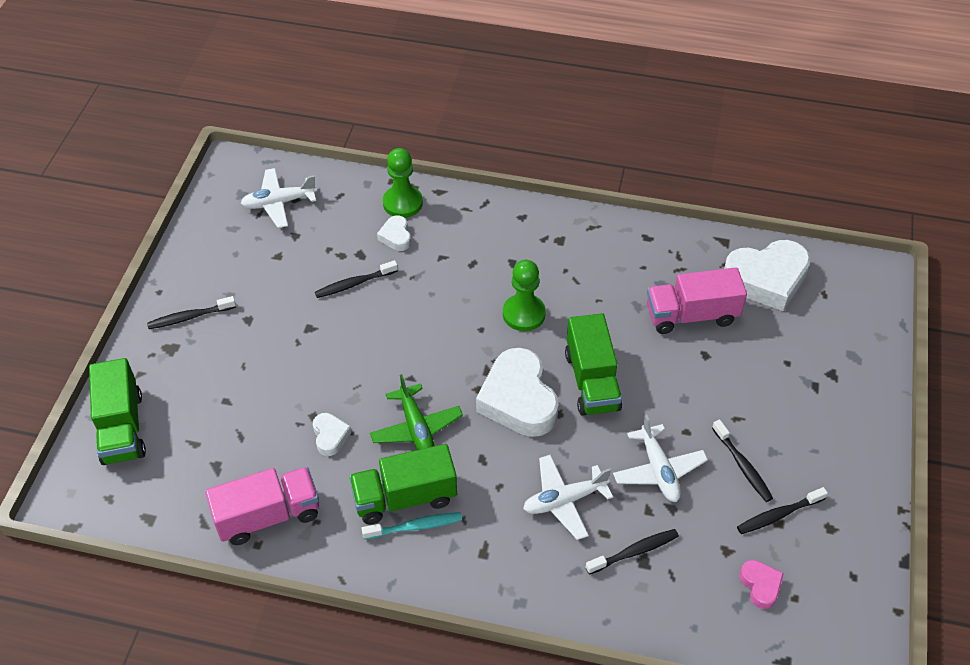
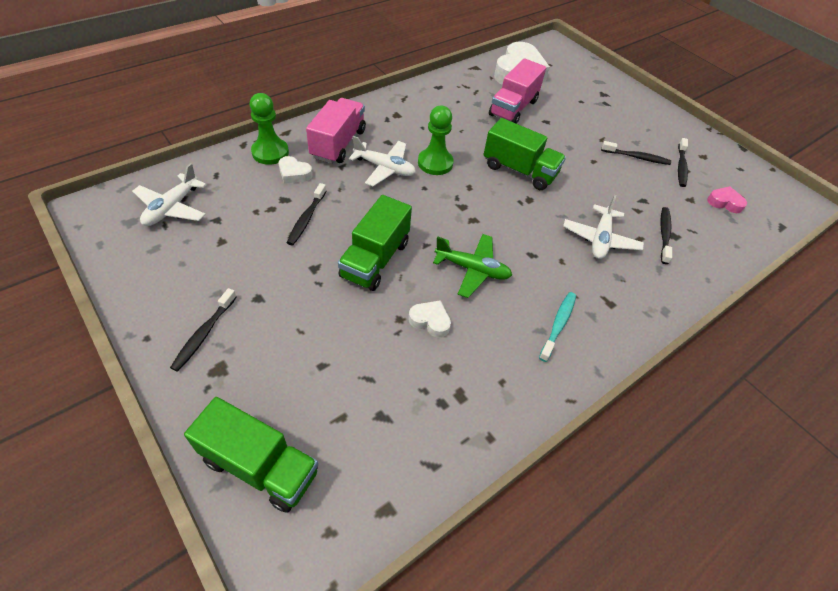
camera: 55 degrees left, 0 degrees up
(268, 516) = (468, 411): pink truck -> pink truck (338, 144)
(404, 497) = (527, 314): green truck -> green truck (375, 259)
(518, 399) = (500, 208): white heart -> none
(658, 470) = (612, 188): white plane -> white plane (384, 168)

